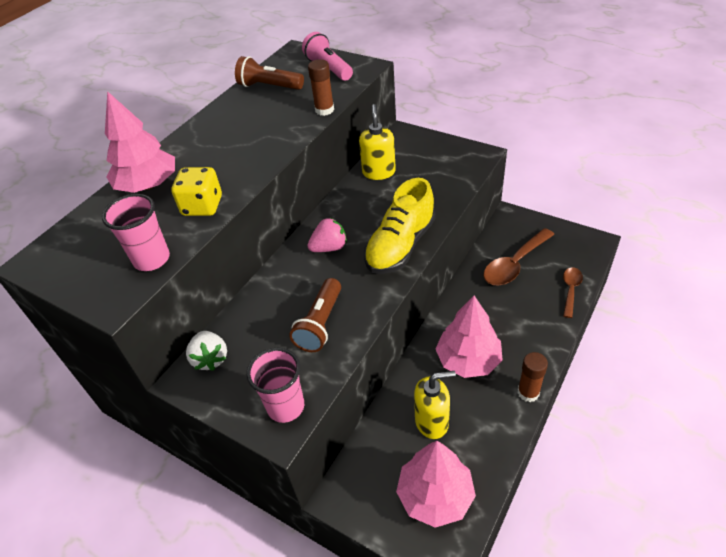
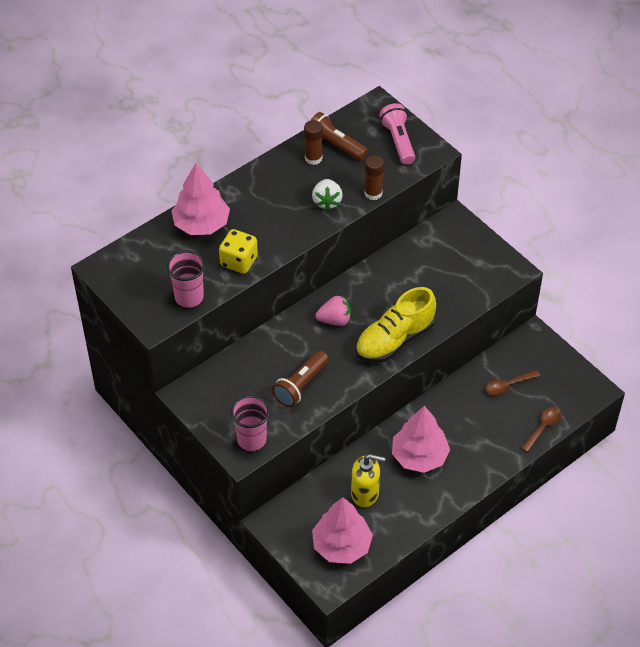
camera: 15 degrees right, 5 degrees up
(210, 358) = (208, 384): white strawberry -> white strawberry (327, 201)
(379, 172) = (411, 257): yellow soap dispenser -> none
(514, 264) = (508, 385): brown spoon -> brown spoon, size x0.59
(528, 392) = (453, 499): brown glue stick -> brown glue stick (313, 158)

